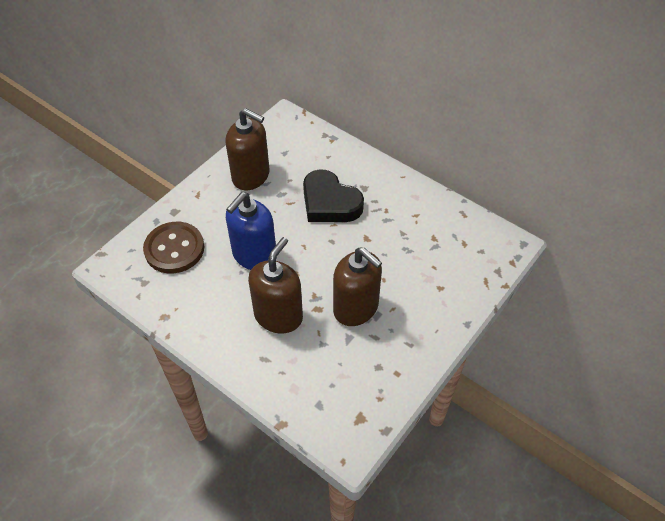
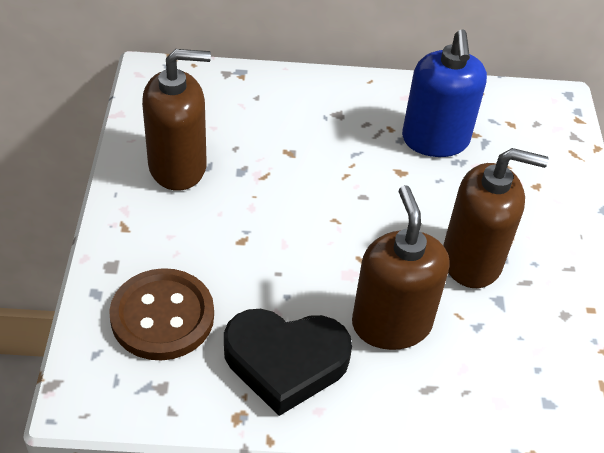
camera: 40 degrees left, 5 degrees down
(254, 255) = (284, 265): blue soap dispenser -> blue soap dispenser (435, 140)
(329, 202) = (315, 151): black heart -> black heart (285, 362)

